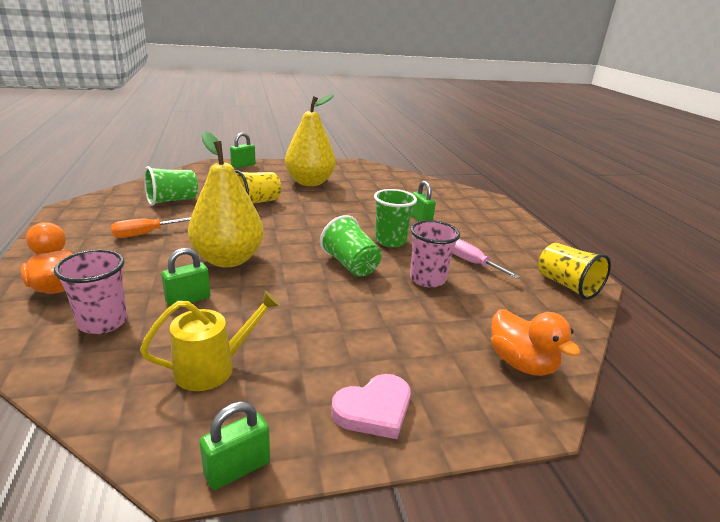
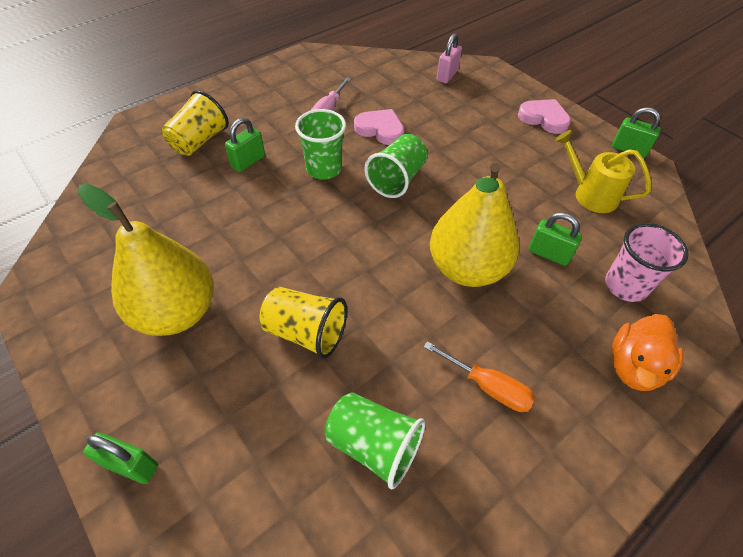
camera: 115 degrees left, 25 degrees up
(427, 279) = (380, 129): pink cup -> pink heart
(521, 363) = (447, 75): orange duck -> pink padlock
(567, 285) = (326, 63): yellow cup -> yellow cup (199, 141)

